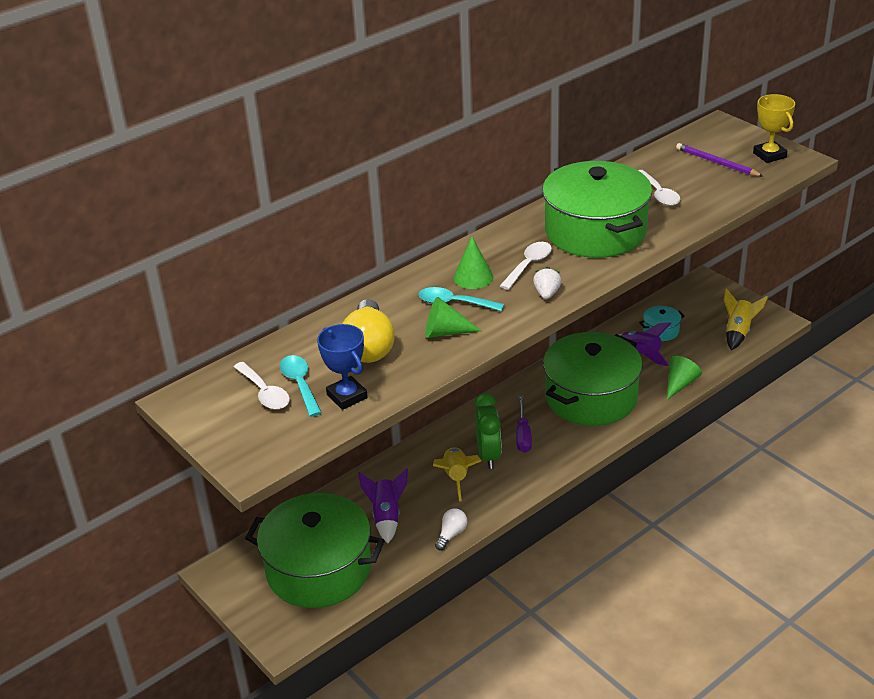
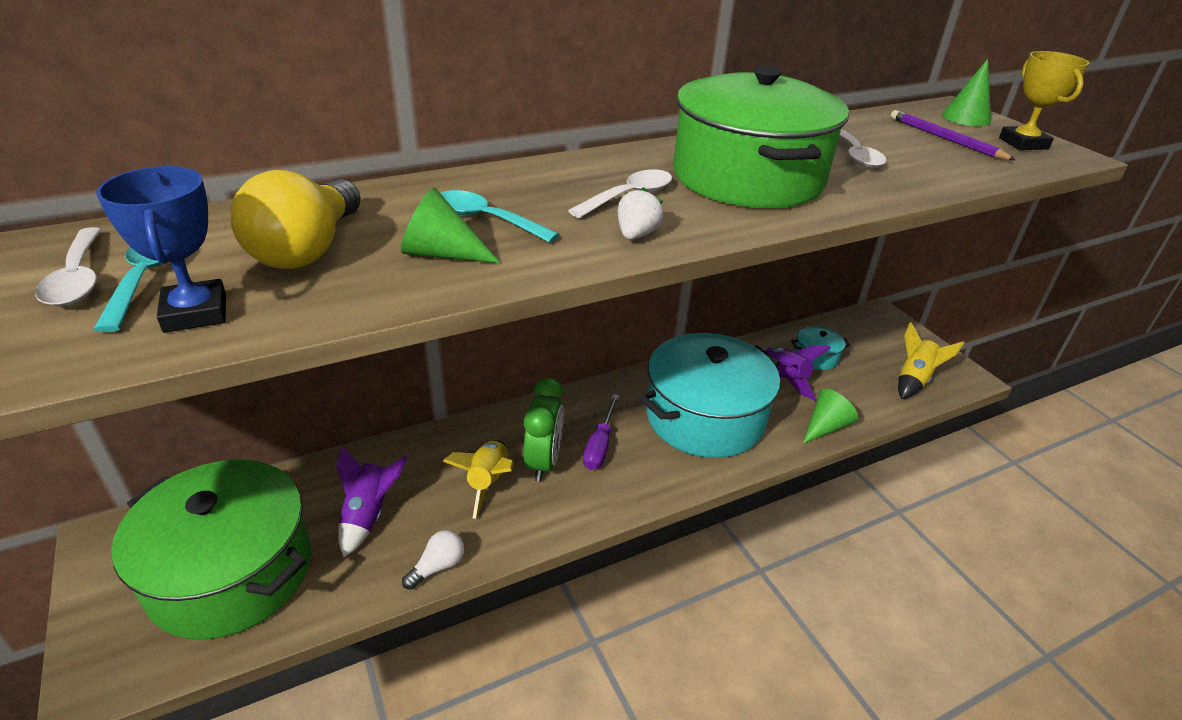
camera: 10 degrees right, 0 degrees up
(473, 277) = (538, 195): green cone -> green cone (966, 118)
(591, 397) = (705, 417): green pot -> turquoise pot

